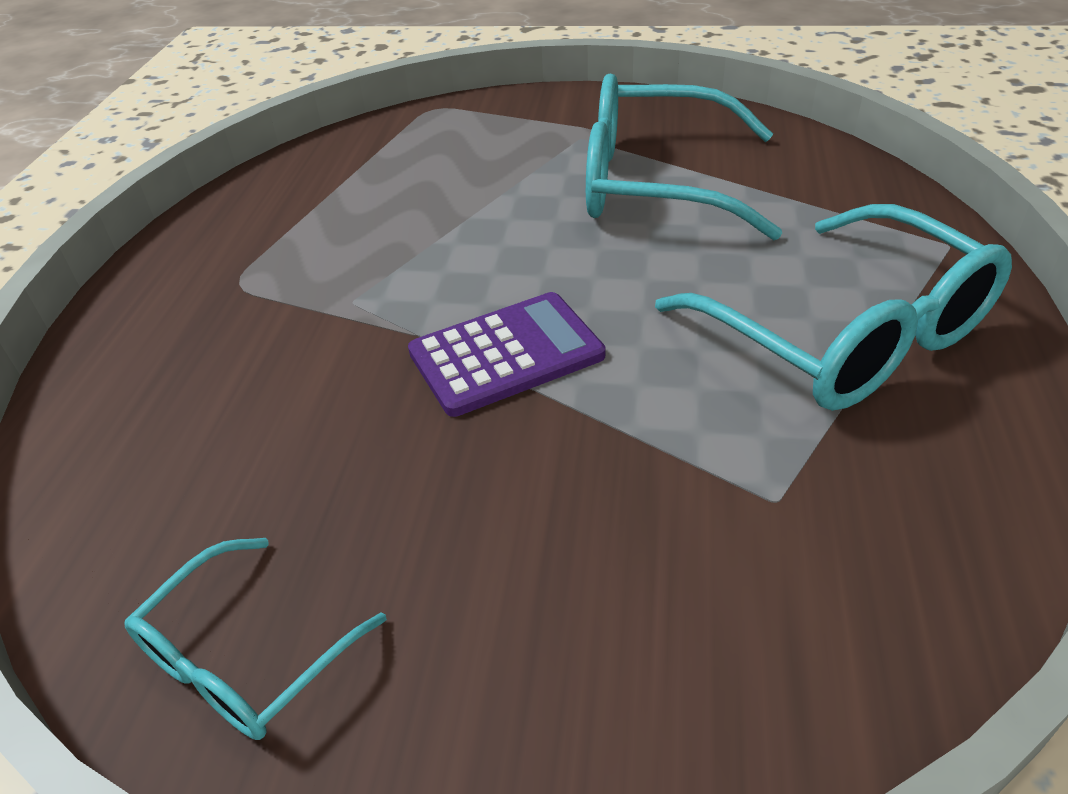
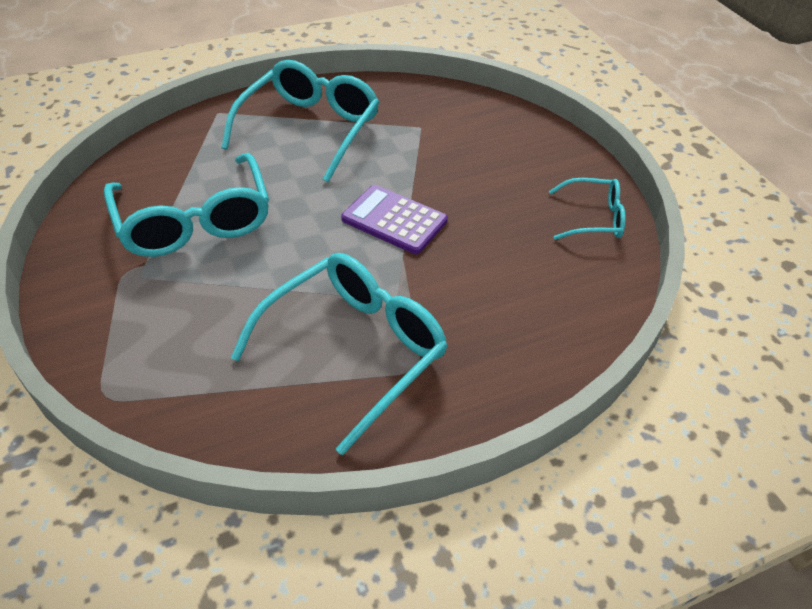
camera: 125 degrees left, 5 degrees up
(315, 248) = (355, 349): none -> turquoise glasses

